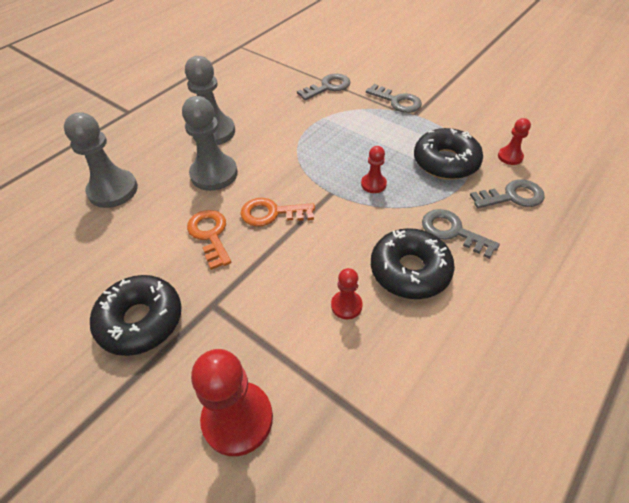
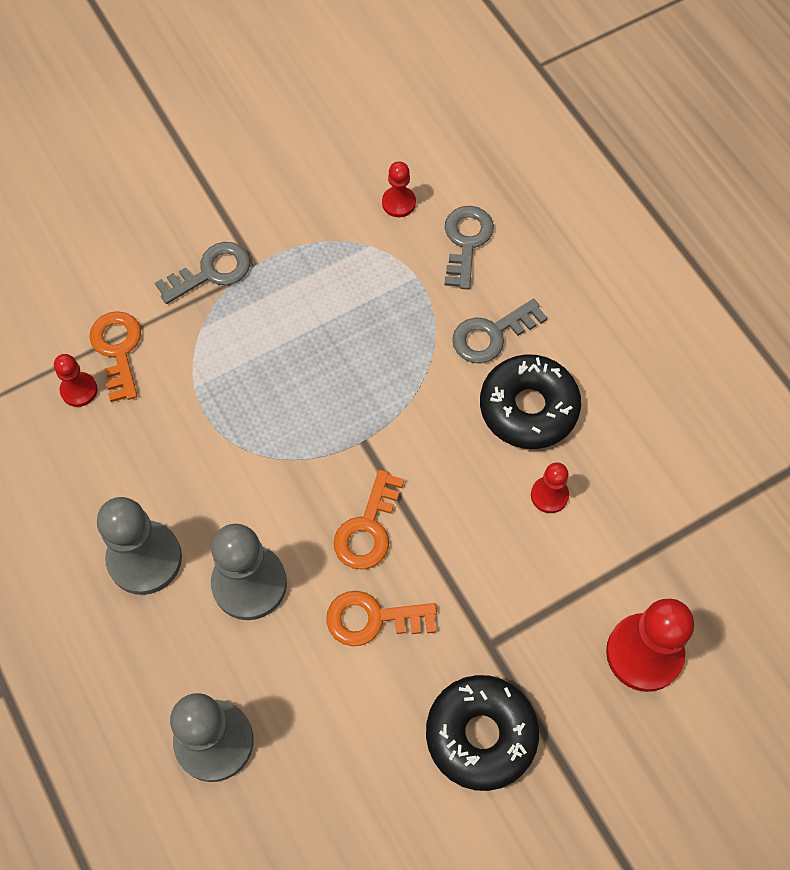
camera: 70 degrees left, 15 degrees up
(328, 87) = (118, 350): grey key -> orange key
(373, 184) = (372, 383): red pawn -> red pawn (79, 390)
(445, 162) = (372, 279): black donut -> none

